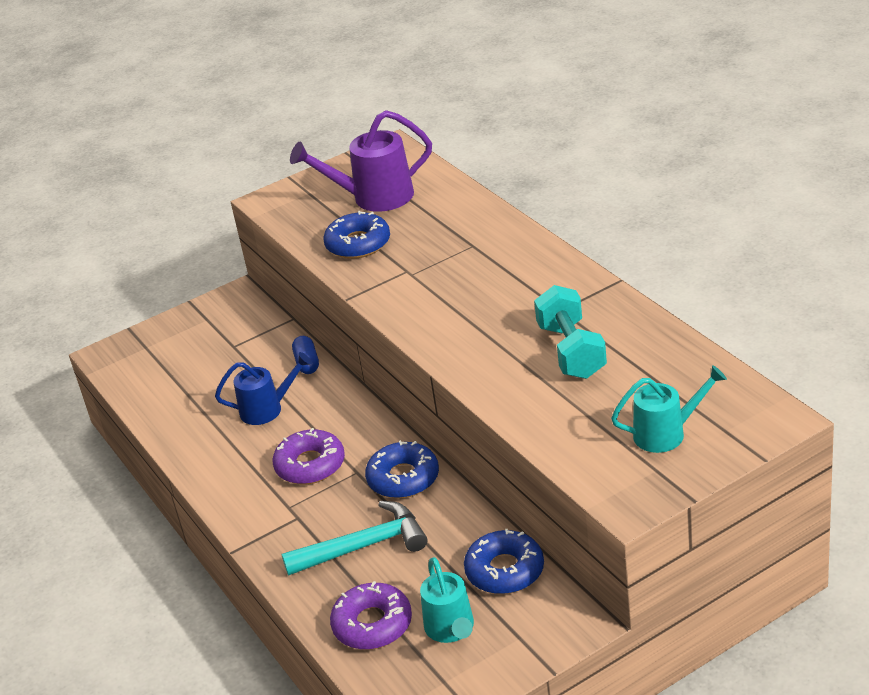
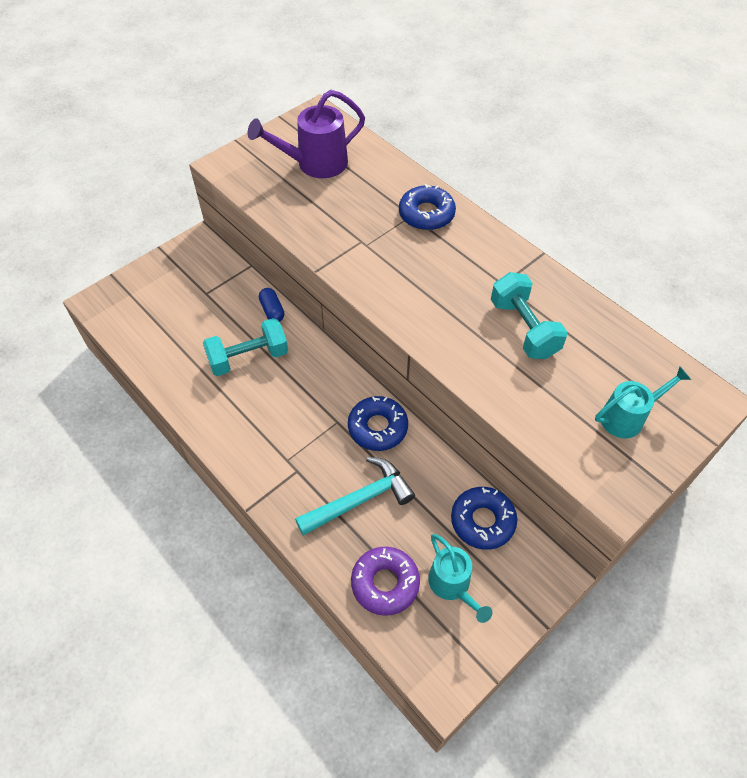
camera: 15 degrees left, 20 degrees up
(268, 409) = (248, 358): blue watering can -> turquoise dumbbell
(310, 465) = (296, 415): purple donut -> none
(358, 244) = (312, 212): blue donut -> blue donut (426, 214)

